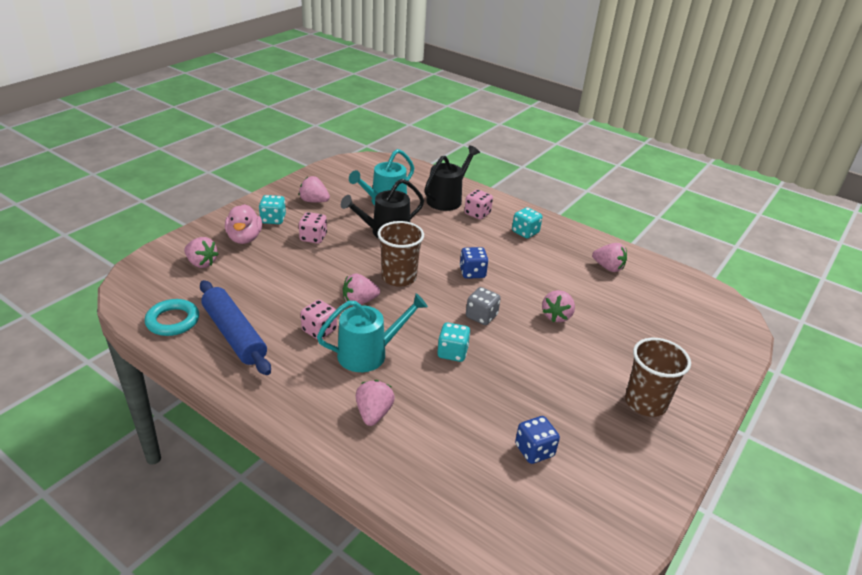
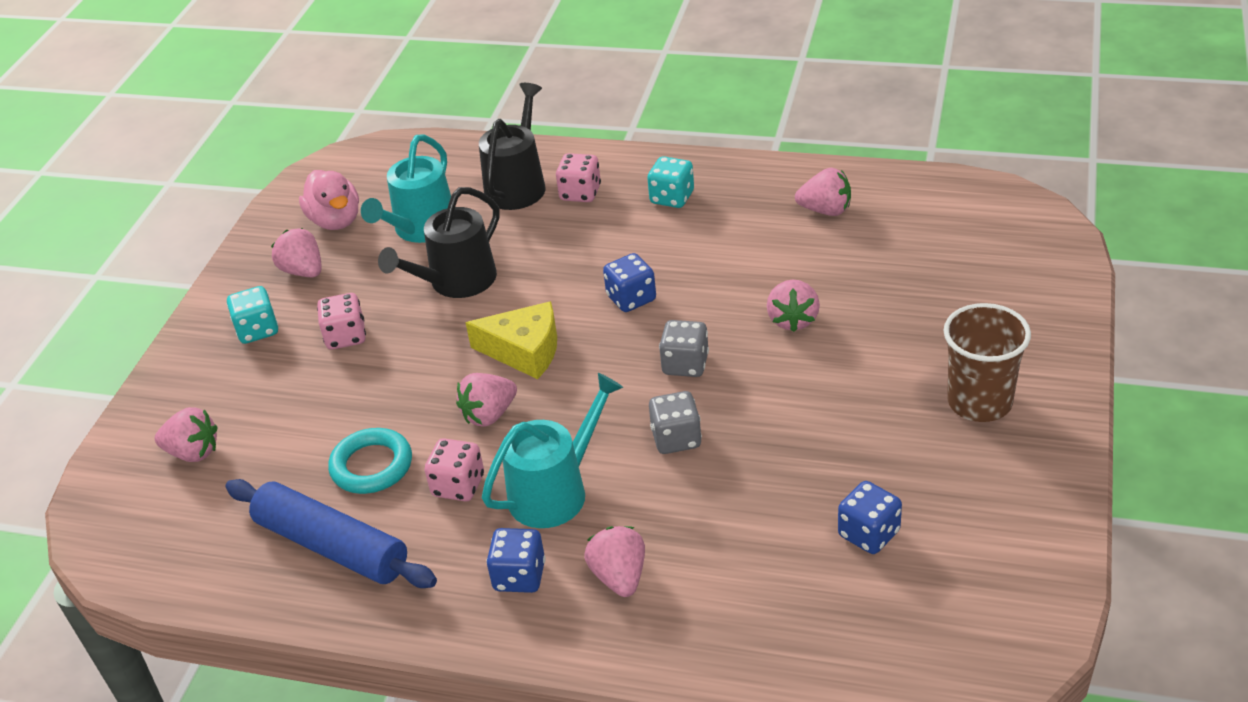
camera: 15 degrees left, 5 degrees up
(173, 321) = (218, 565): turquoise ring -> turquoise ring (372, 466)
(244, 238) = (234, 382): pink duck -> pink duck (336, 221)
(314, 201) = (303, 271): pink strawberry -> pink strawberry turned 45 degrees clockwise
(319, 390) = (519, 576): none -> blue dice
(399, 277) = (525, 351): brown cup -> yellow cheese
(452, 352) = (676, 439): turquoise dice -> grey dice

